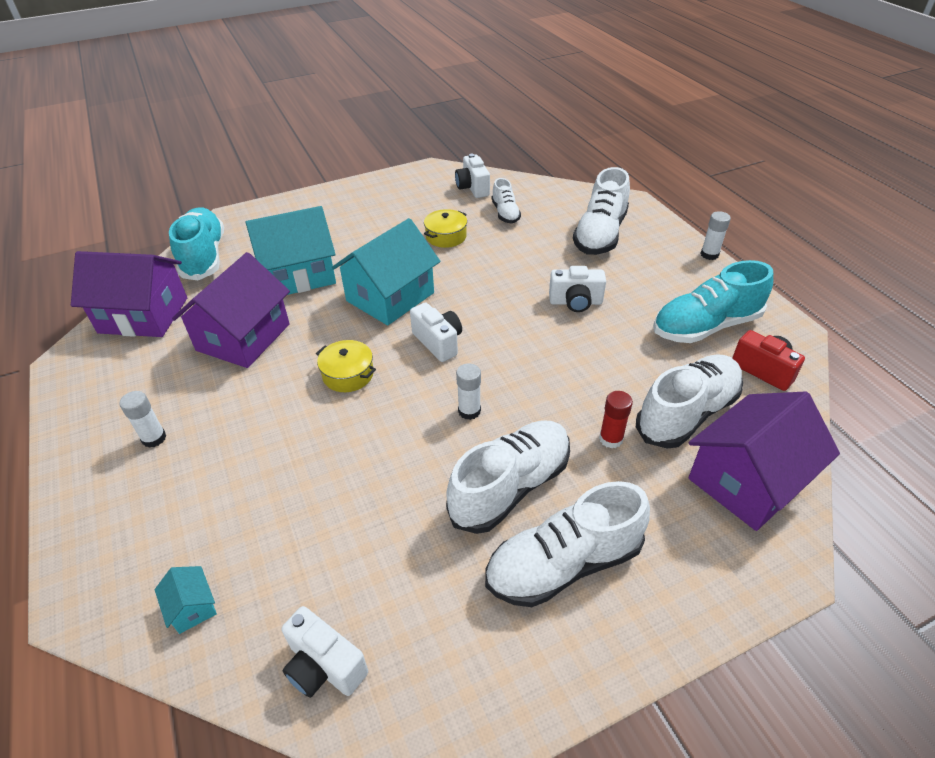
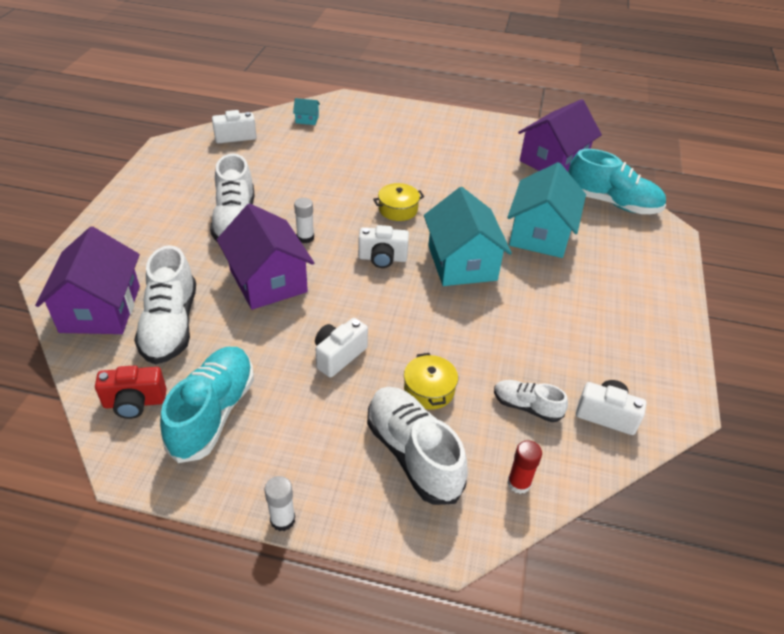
camera: 125 degrees right, 0 degrees up
(154, 438) = (426, 136): white glue stick -> none
(243, 337) = (485, 187): purple house -> purple house (268, 280)
(446, 236) = (521, 338): yellow pot -> yellow pot (429, 390)
(563, 564) = (174, 212): white shoe -> none
(611, 439) = (206, 277): red glue stick -> red glue stick (519, 483)

